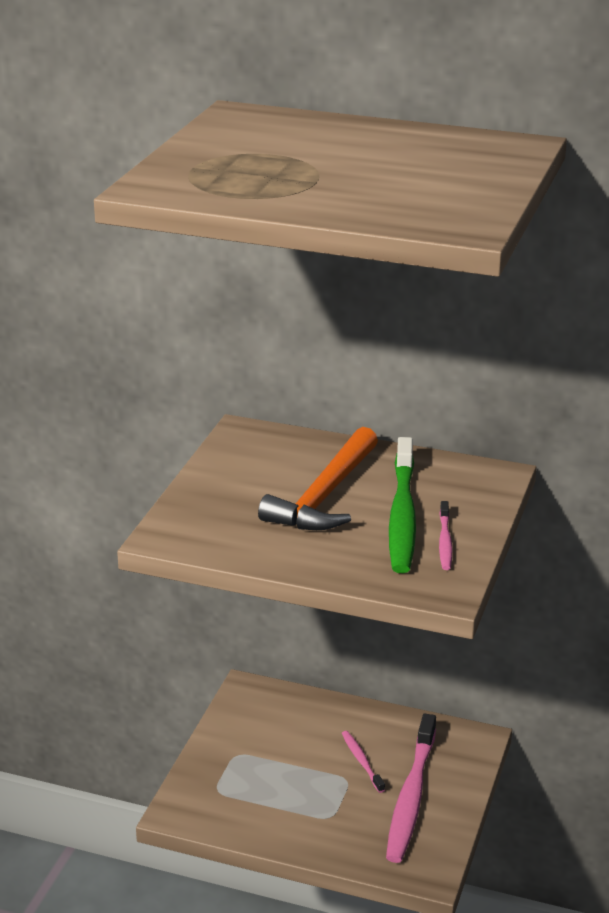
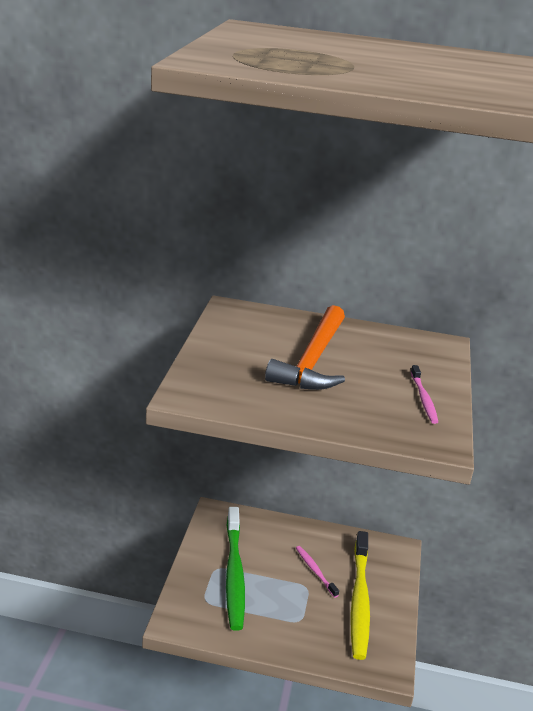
camera: 10 degrees left, 0 degrees up
(402, 516) = (381, 377): green toothbrush -> green toothbrush (234, 574)
(411, 797) = (359, 601): pink toothbrush -> yellow toothbrush

